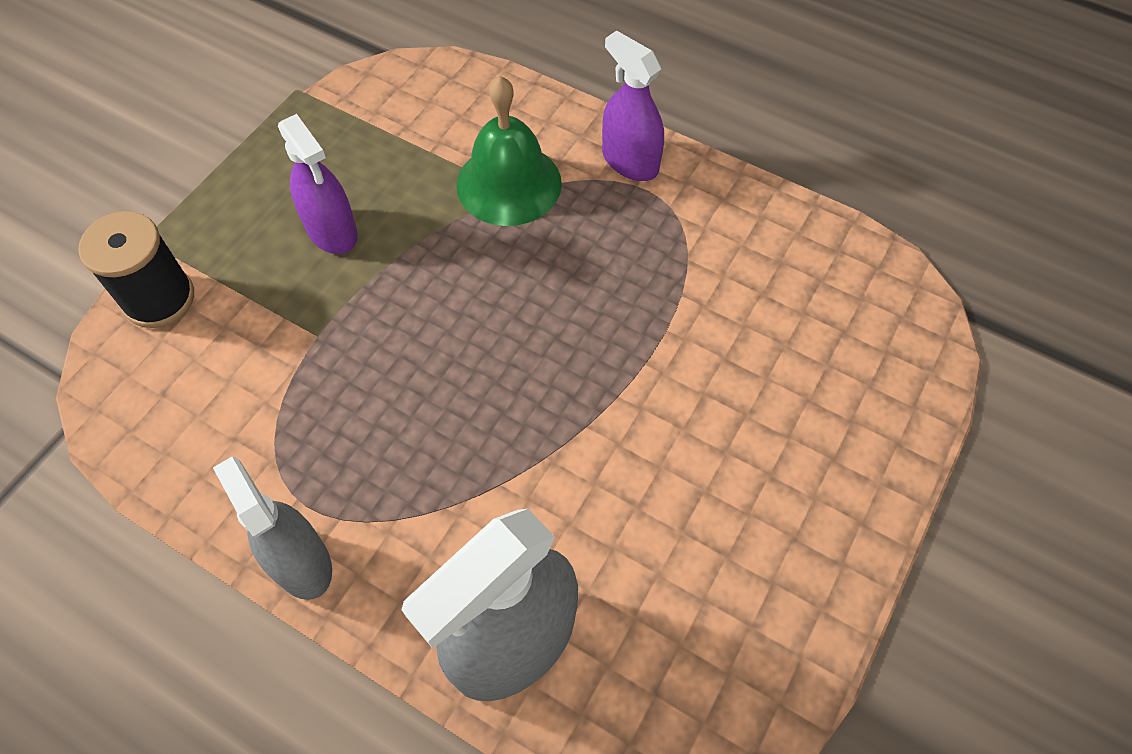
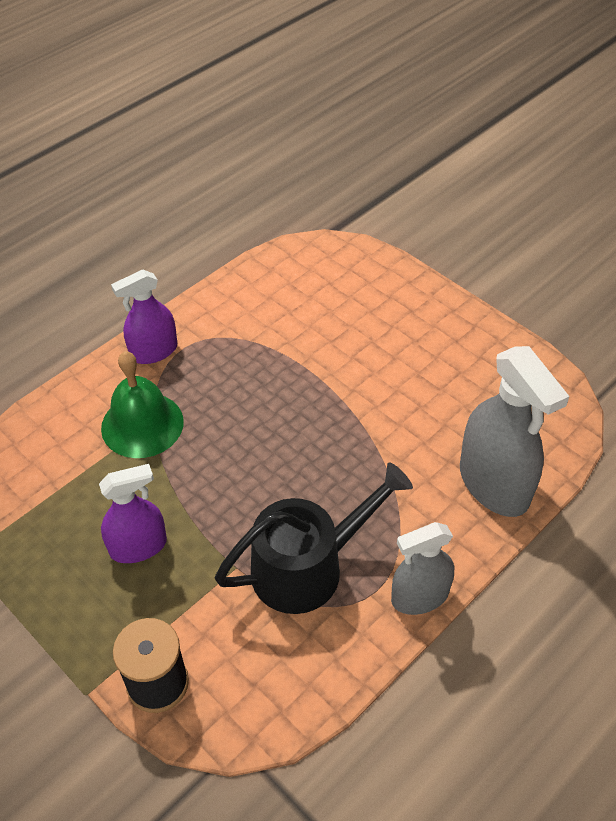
camera: 75 degrees left, 10 degrees down
(328, 414) = (307, 567): none -> black watering can

